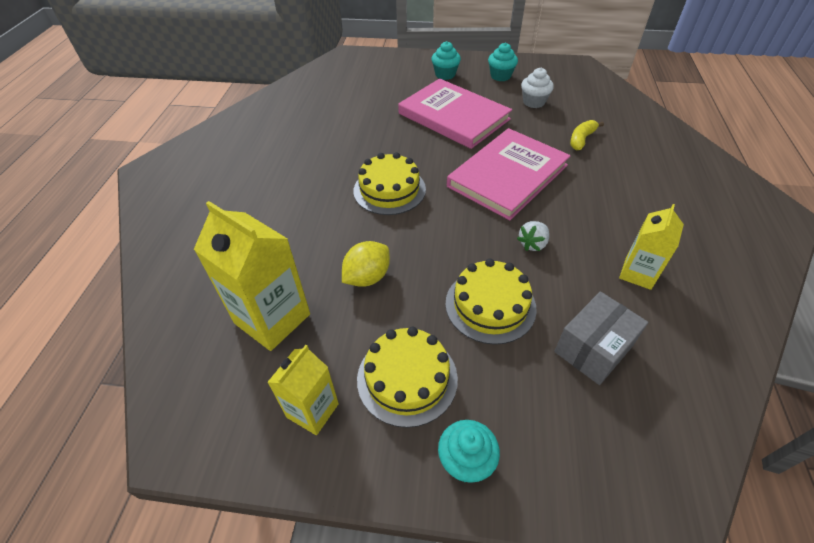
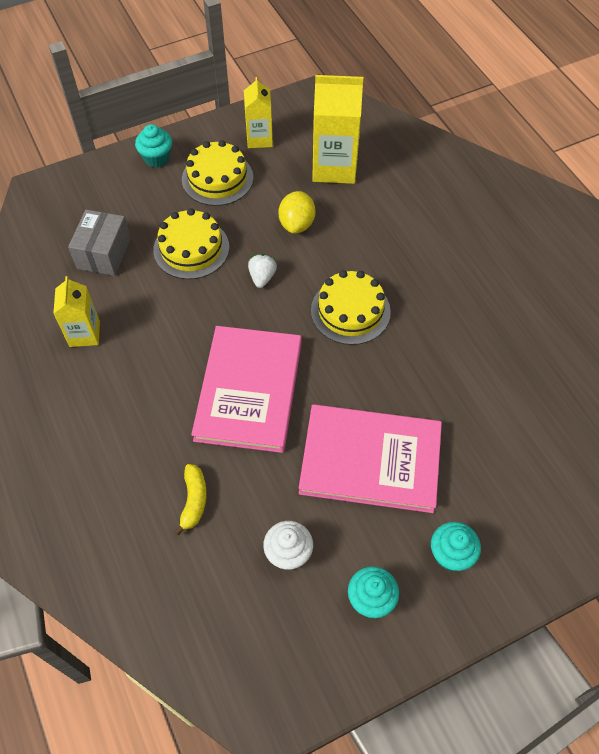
camera: 145 degrees right, 10 degrees up
(532, 244) = (184, 319): white strawberry -> white strawberry (262, 277)

